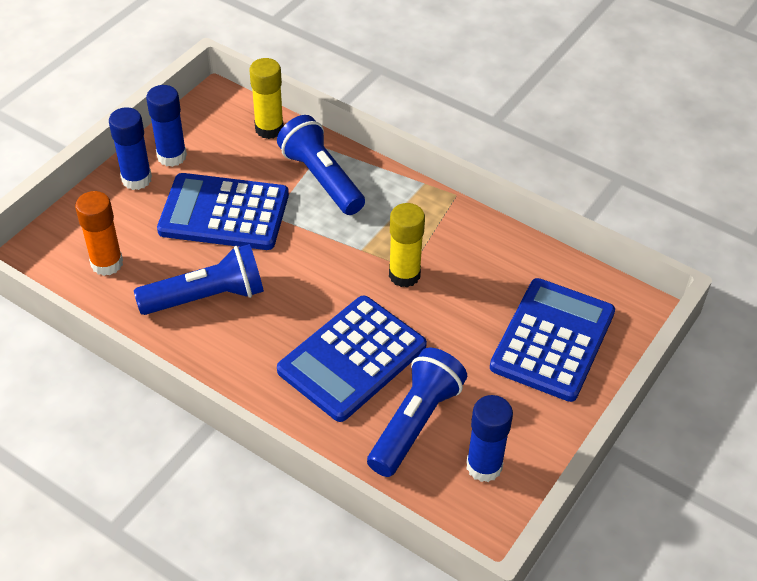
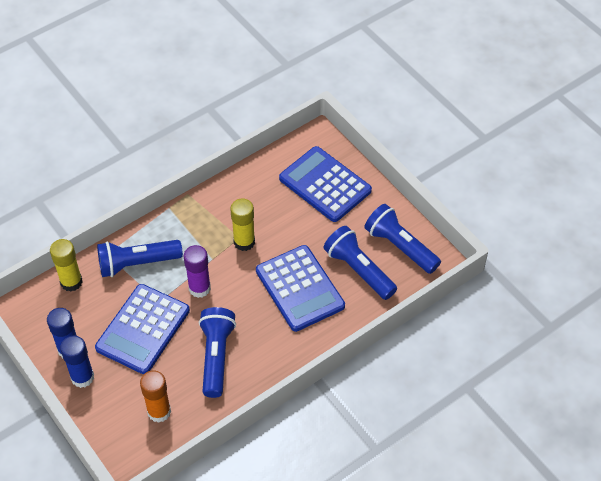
camera: 70 degrees left, 5 degrees up
(308, 250) = (199, 288): none -> purple glue stick
(484, 466) = (400, 246): blue glue stick -> blue flashlight

